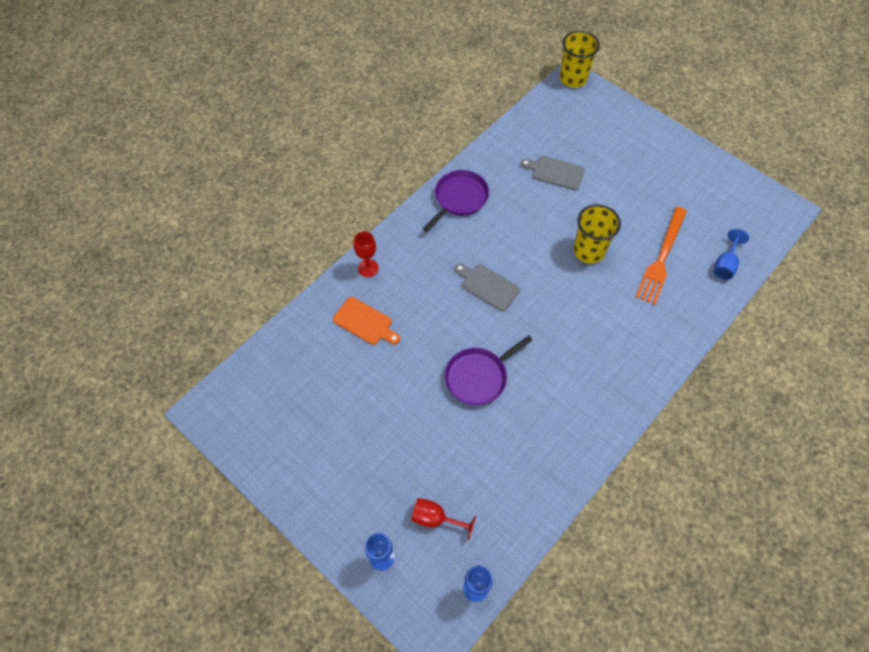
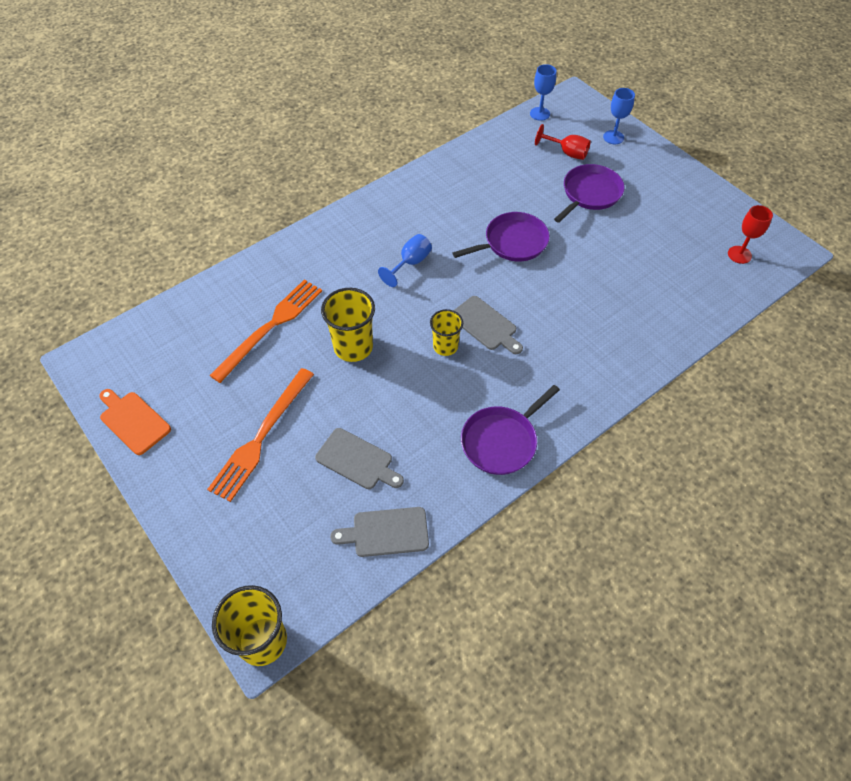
camera: 170 degrees left, 5 degrees down
(365, 322) = (631, 307): orange cutting board -> orange cutting board (133, 421)
(368, 268) = (628, 366): red goblet -> red goblet (739, 254)
(406, 456) = (590, 194): none -> purple pan
(516, 262) = (445, 346): none -> yellow cup
(522, 136) = (386, 532): none -> grey cutting board
(626, 177) = (261, 436): none -> orange fork
(725, 265) = (202, 309): blue goblet -> blue goblet (410, 263)

